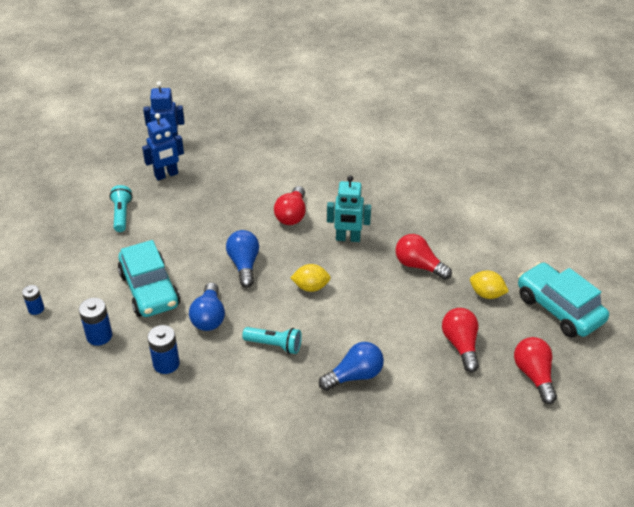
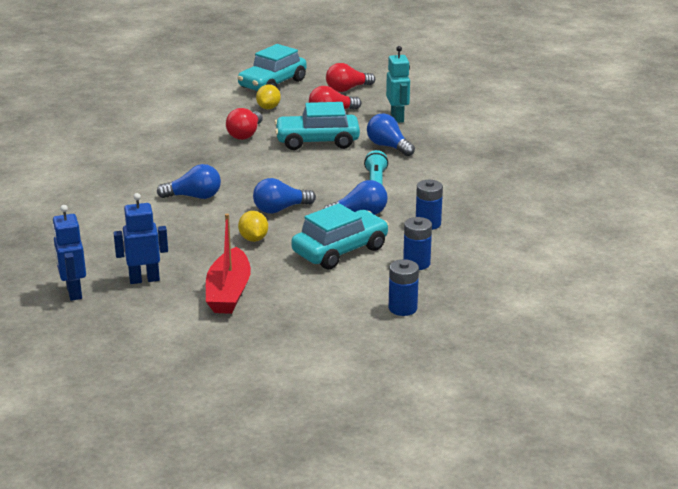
camera: 105 degrees left, 15 degrees down
(36, 309) = (402, 308): blue battery -> blue battery, size x1.56
(122, 215) = (228, 292): turquoise flashlight -> red boat
(166, 175) = (144, 279): blue robot -> blue robot turned 60 degrees counterclockwise
(292, 215) = (194, 197): red light bulb -> blue light bulb
(311, 287) = (295, 175): yellow lemon -> yellow lemon (253, 239)
(348, 238) = (220, 166): turquoise robot -> turquoise robot (397, 118)
(385, 318) = (317, 141): none -> turquoise car

